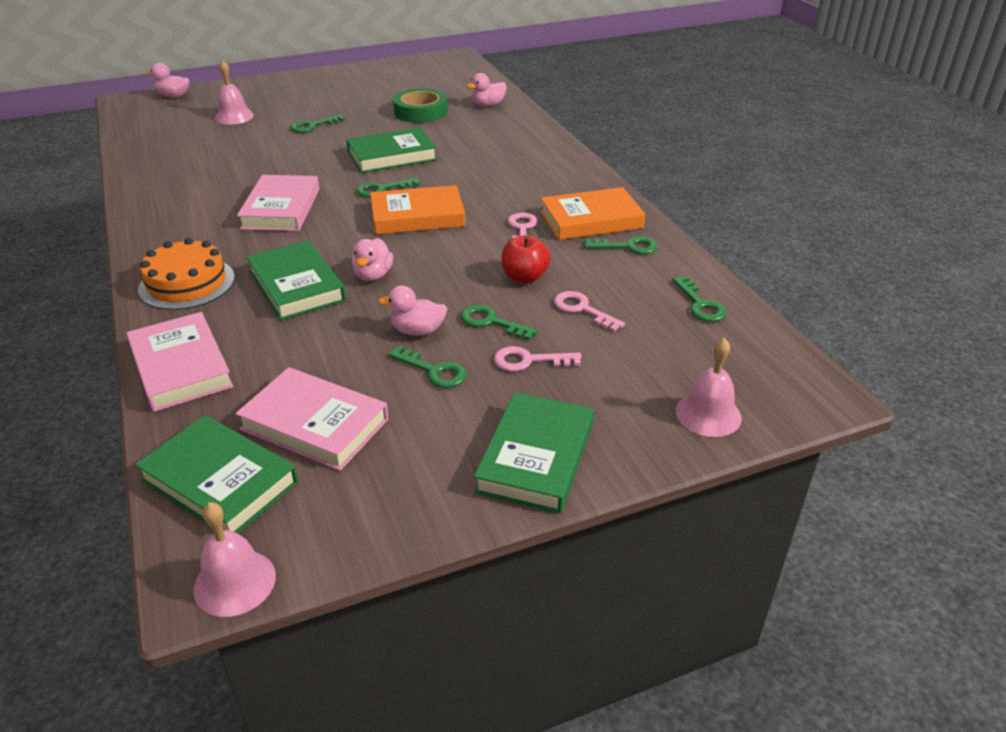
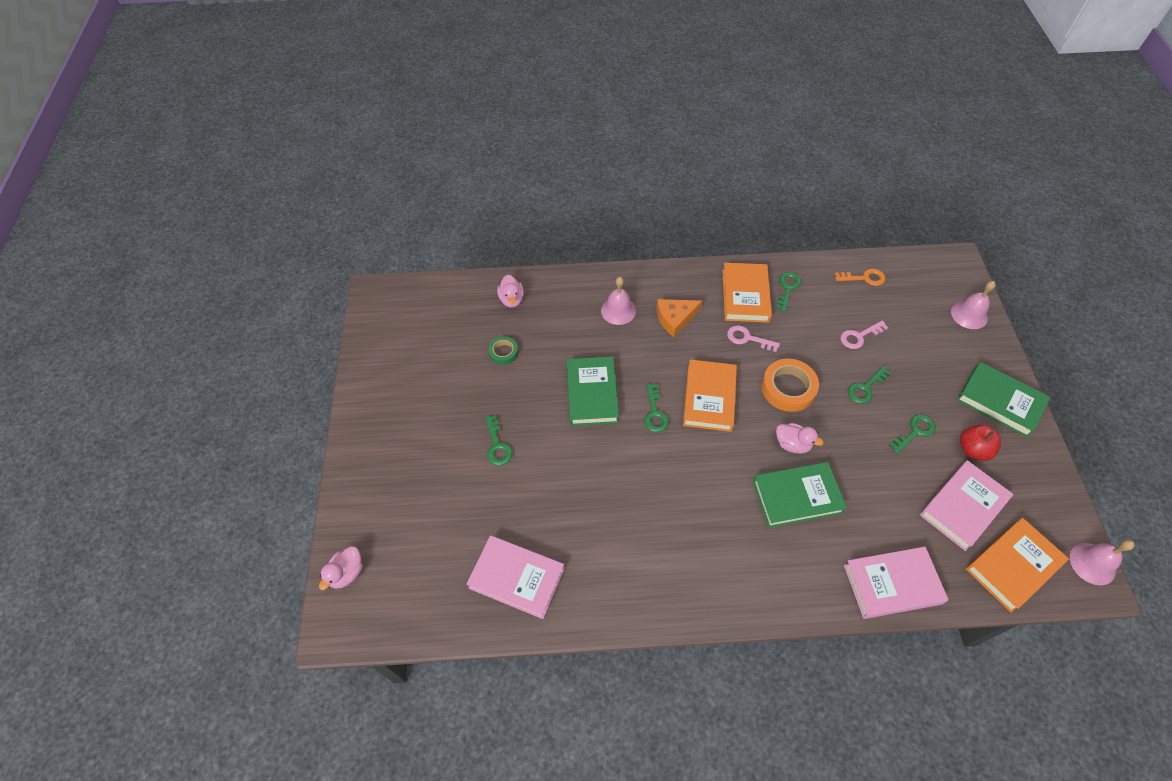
camera: 70 degrees left, 20 degrees up
(187, 283) = (776, 575): orange cake -> none
(220, 481) = (1013, 566): green book -> orange book
(234, 116) = (440, 514): pink bell -> pink bell (618, 310)
(281, 209) = (667, 493): pink book -> pink book (516, 578)
(417, 331) = (869, 431): pink duck -> none
(420, 112) = (503, 352): green tape -> green tape, size x0.56
(458, 264) = (788, 388): none -> orange tape
(522, 183) = (675, 318): none -> orange cheese
(524, 277) = (814, 355): red apple -> red apple (973, 449)
(529, 361) = (910, 380): pink key -> none
(700, 304) = (864, 278): green key -> orange key

